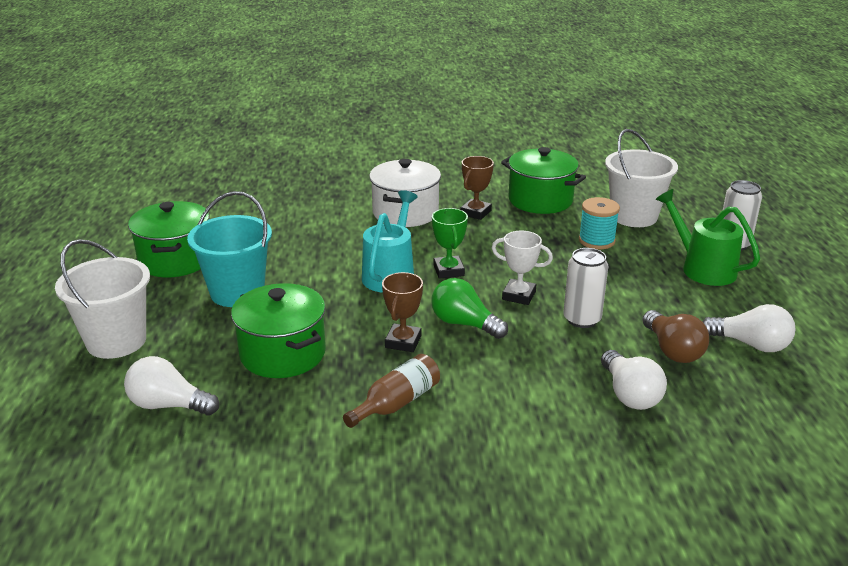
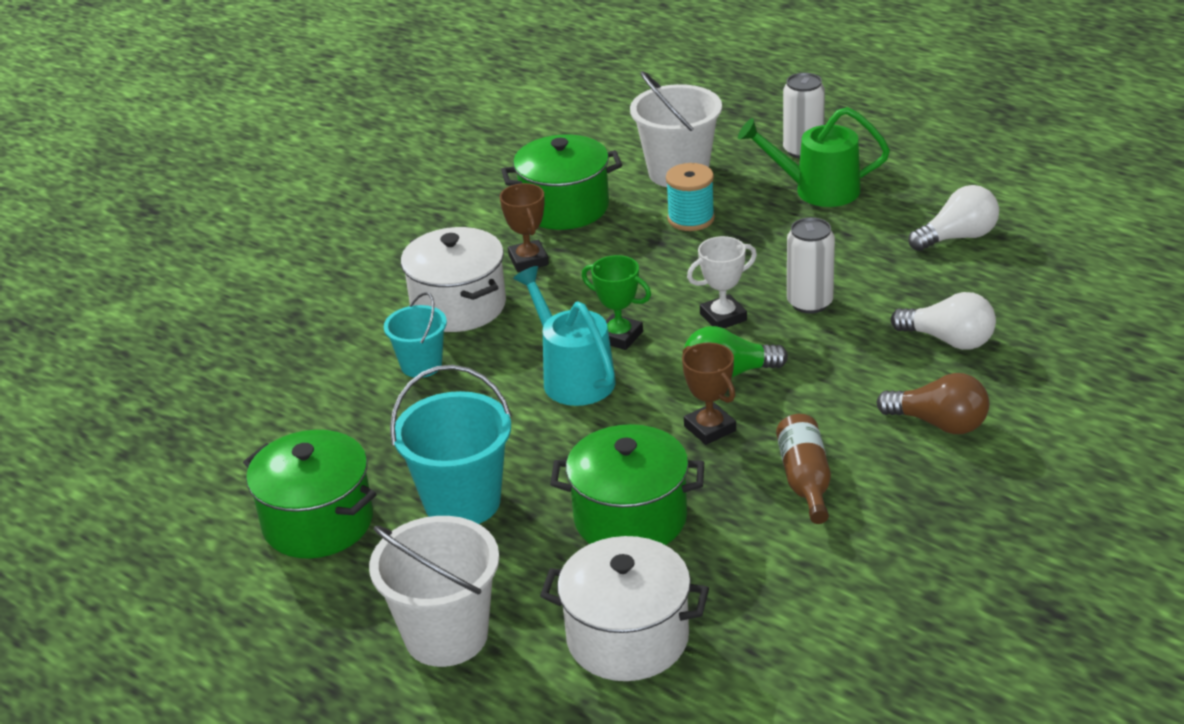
camera: 45 degrees left, 5 degrees up
(169, 405) = (627, 638): white light bulb -> white pot
(340, 226) = (421, 365): none -> turquoise bucket
(672, 350) = (916, 281): brown light bulb -> brown light bulb (939, 423)

